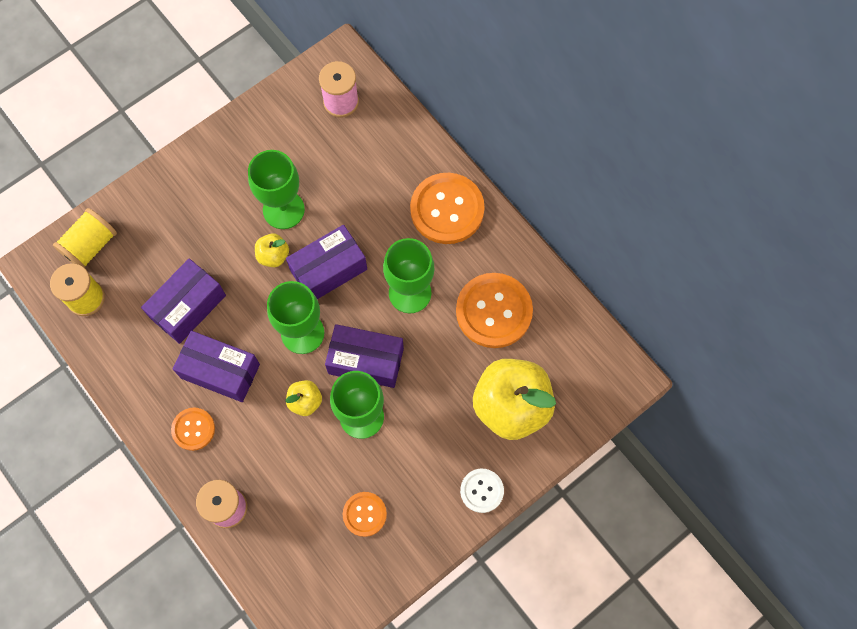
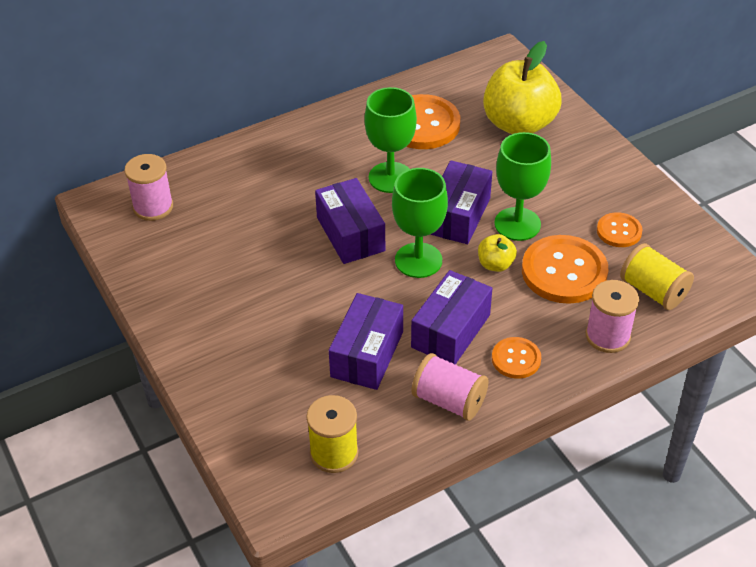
camera: 80 degrees left, 25 degrees down
(90, 246) = (263, 445): yellow spool -> yellow spool (653, 291)
(144, 378) = (449, 400): none -> pink spool
(188, 307) = (367, 354): purple box -> purple box turned 60 degrees clockwise
(273, 256) = (322, 276): yellow apple -> none
(283, 210) = (269, 263): green goblet -> none
(447, 209) = (306, 143): orange button -> orange button (564, 271)
(482, 491) = (599, 151): white button -> none

